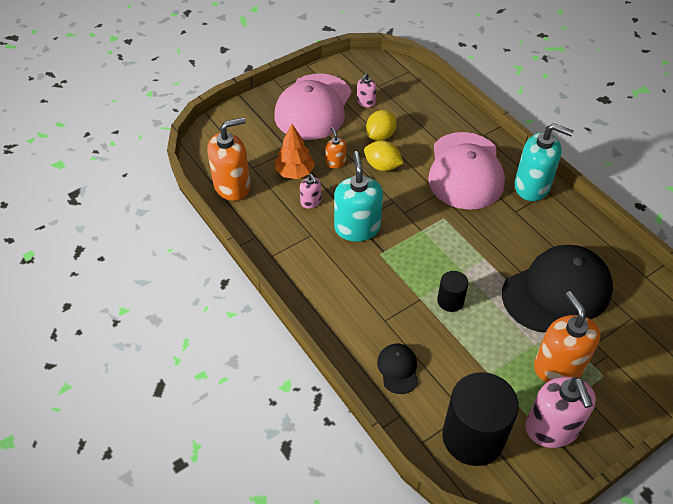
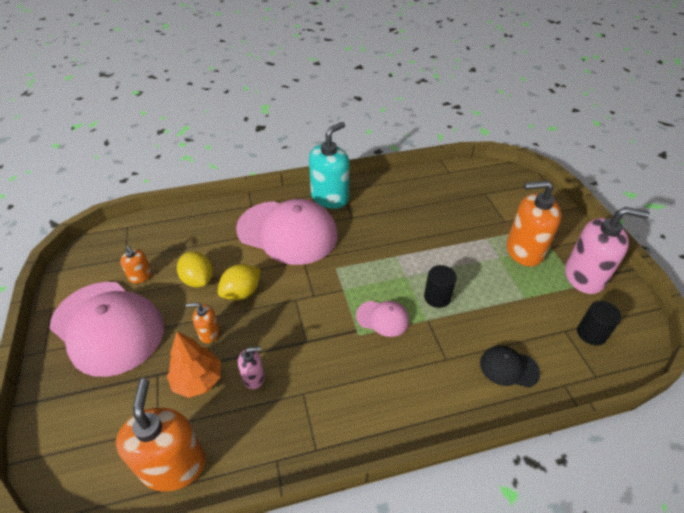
camera: 70 degrees left, 5 degrees down
(357, 228) = (314, 343): turquoise soap dispenser -> none
(366, 102) = (140, 276): pink soap dispenser -> orange soap dispenser
(405, 266) = (383, 318): none -> pink cap
(473, 437) = (591, 333): black cylinder -> black cylinder, size x0.49
(557, 291) = (448, 224): black cap -> none

